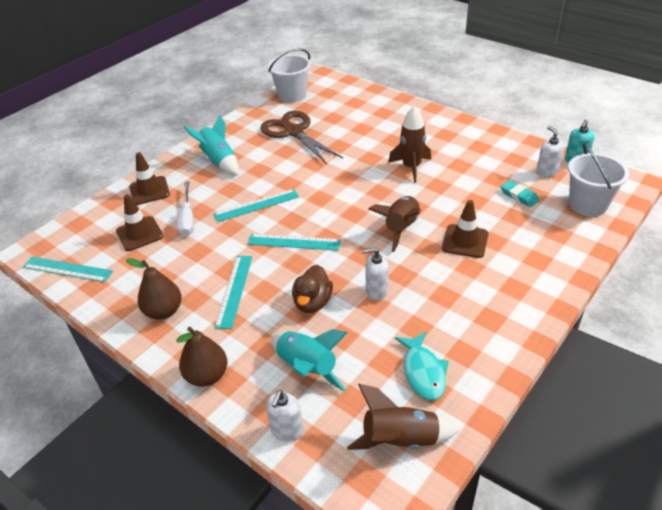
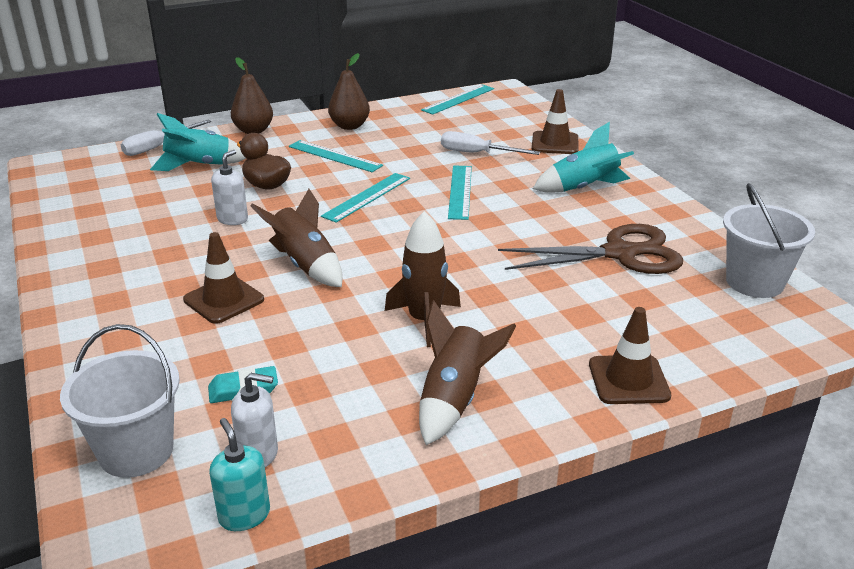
camera: 115 degrees right, 10 degrees down
(139, 234) = (477, 130): brown traffic cone -> brown traffic cone (628, 380)
(287, 431) = (158, 147): white soap dispenser -> white screwdriver
(400, 440) = (77, 182): brown rocket -> brown rocket (454, 399)
(423, 372) = (111, 211): turquoise fish -> none

